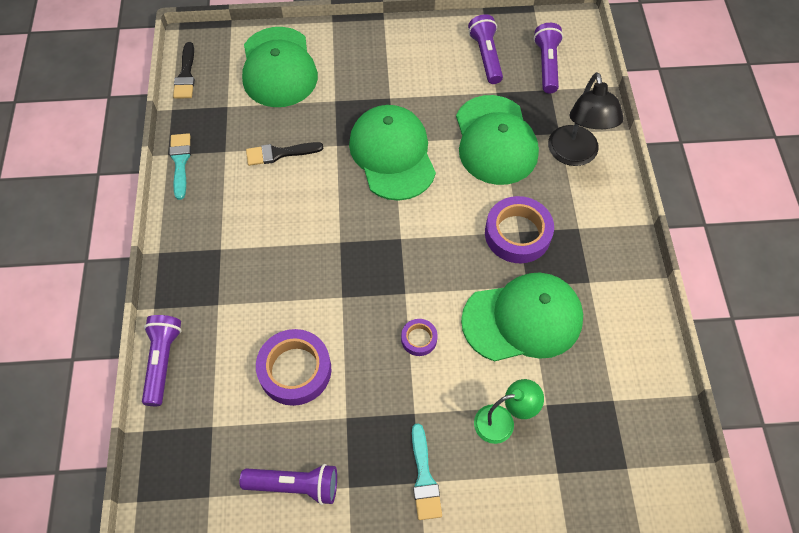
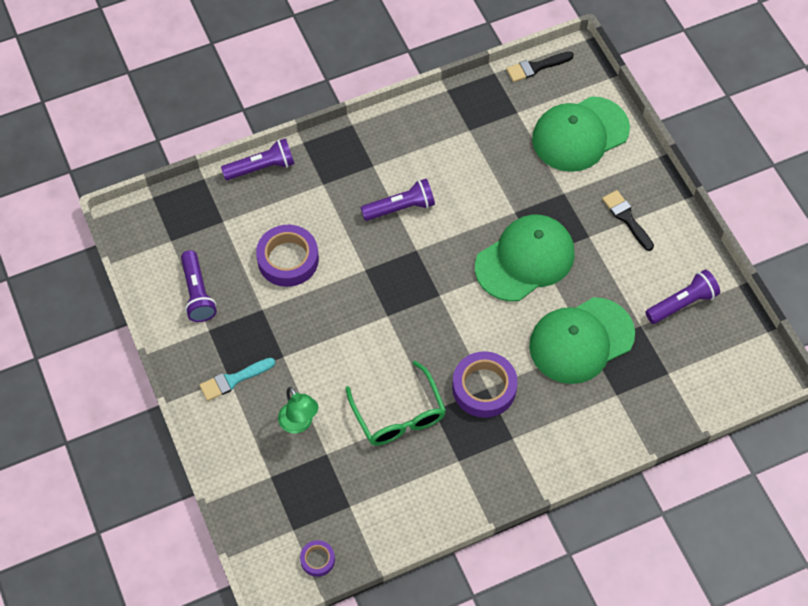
camera: 70 degrees right, 0 degrees up
(180, 162) = (443, 102): turquoise brush -> none
(279, 153) = (485, 171): black brush -> black brush (626, 218)
(419, 339) = (349, 339): purple tape -> purple tape (317, 559)
(522, 319) = (399, 415): green cap -> green glasses
(547, 65) = (699, 362): purple flashlight -> purple flashlight (400, 208)
(574, 155) = (595, 415): black lamp -> none

